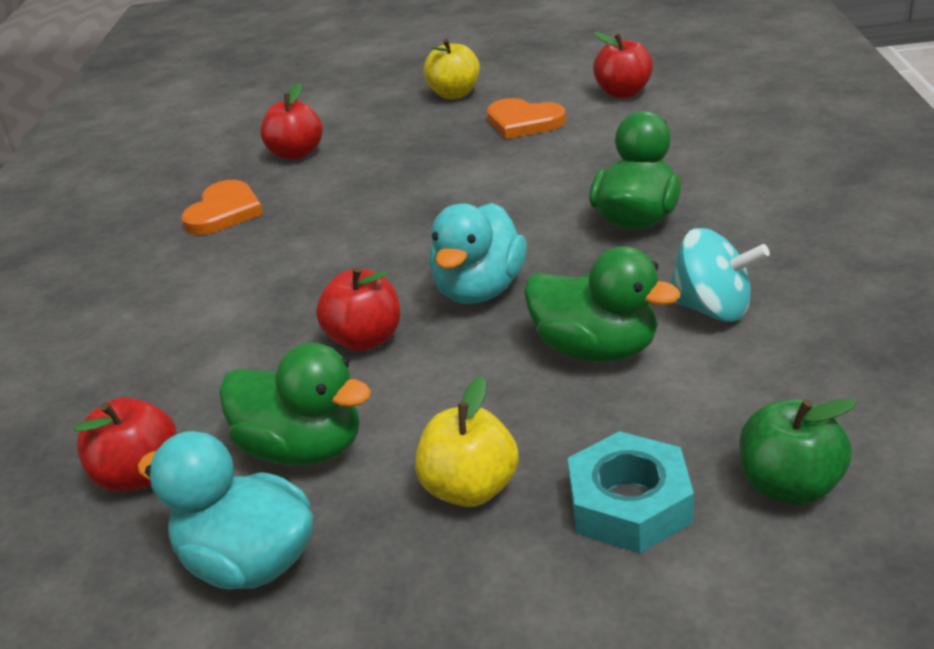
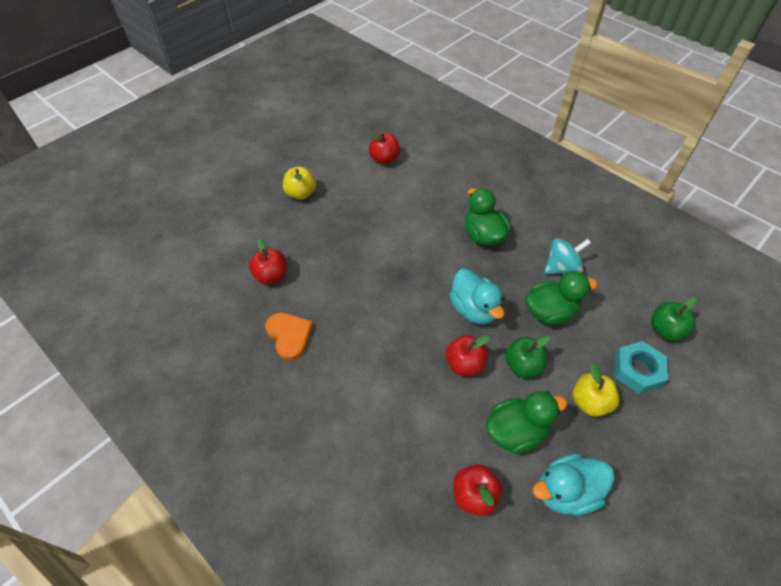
camera: 50 degrees left, 20 degrees up
(442, 386) = (523, 365): none -> green apple
(523, 122) = (362, 198): orange heart -> none

